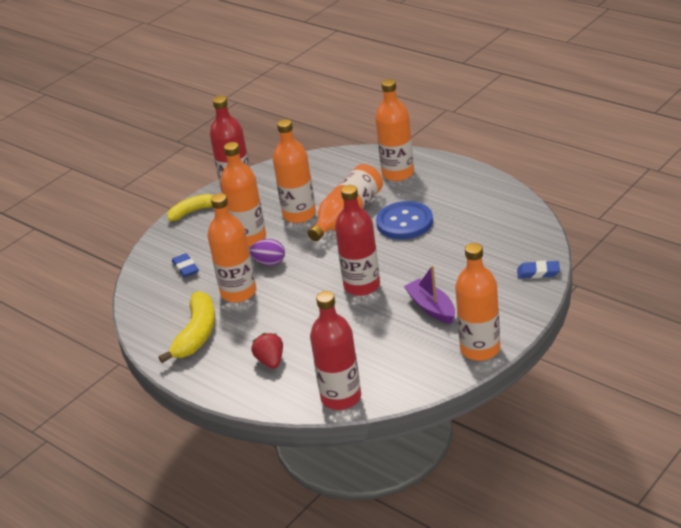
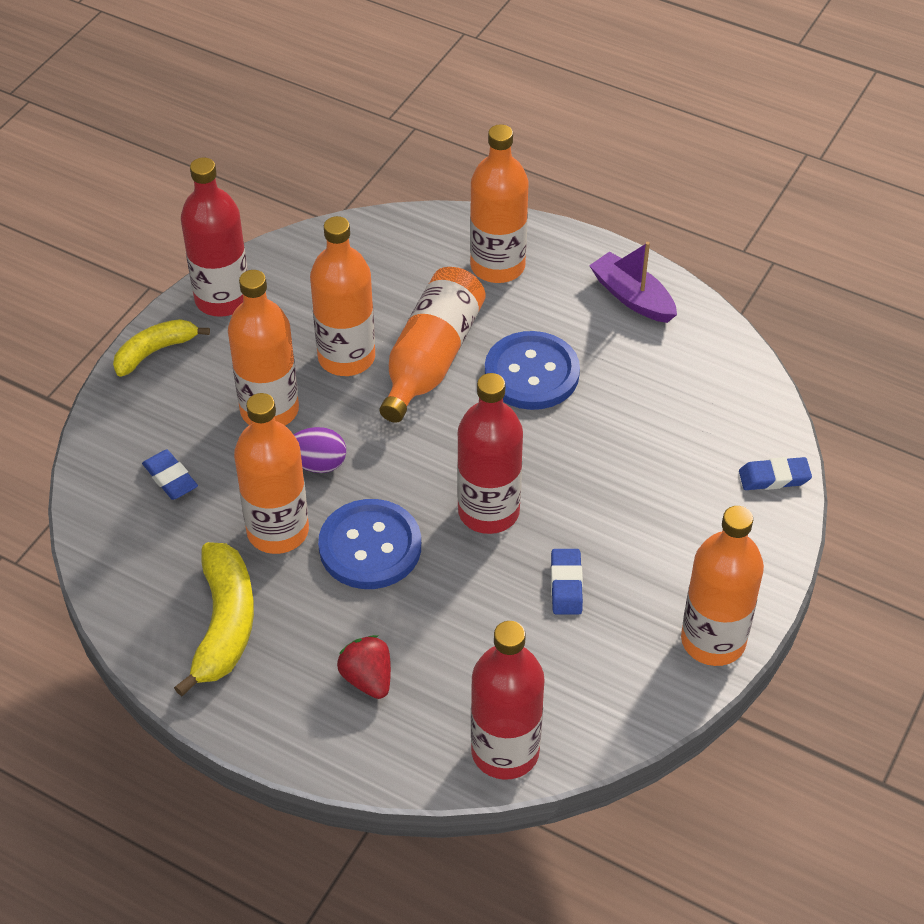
camera: 15 degrees left, 15 degrees up
(289, 301) = (370, 547): none -> blue button
(398, 321) = (566, 585): none -> blue eraser
(431, 308) = (615, 555): purple boat -> purple boat (632, 297)

